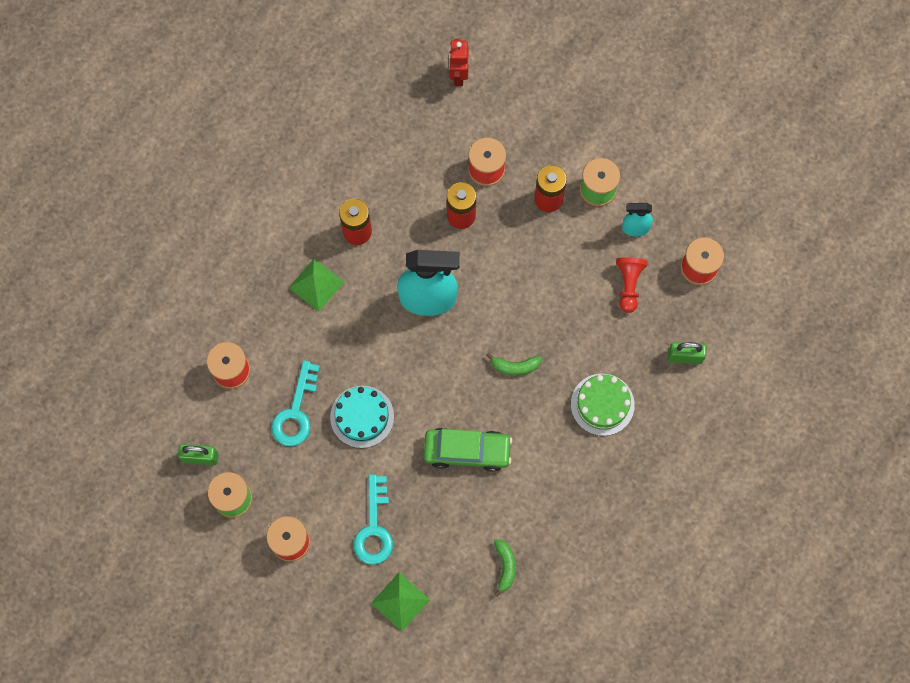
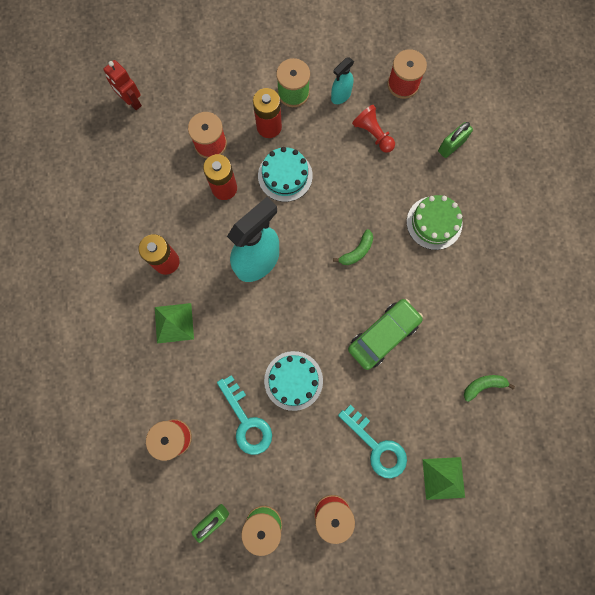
camera: 45 degrees left, 5 degrees up
(505, 566) = (483, 385): green banana -> green banana turned 60 degrees counterclockwise
(520, 251) = (285, 175): none -> turquoise cake

